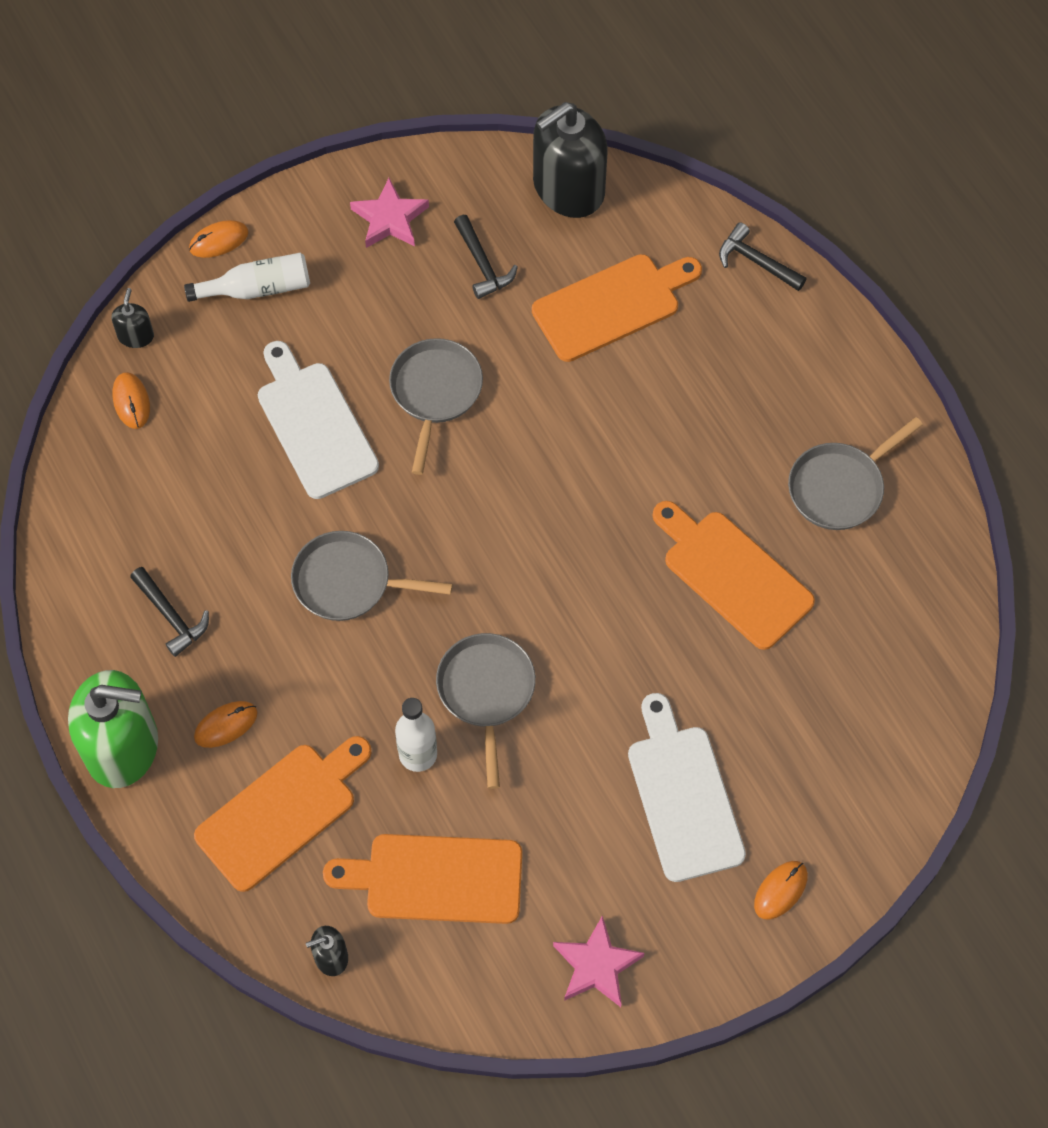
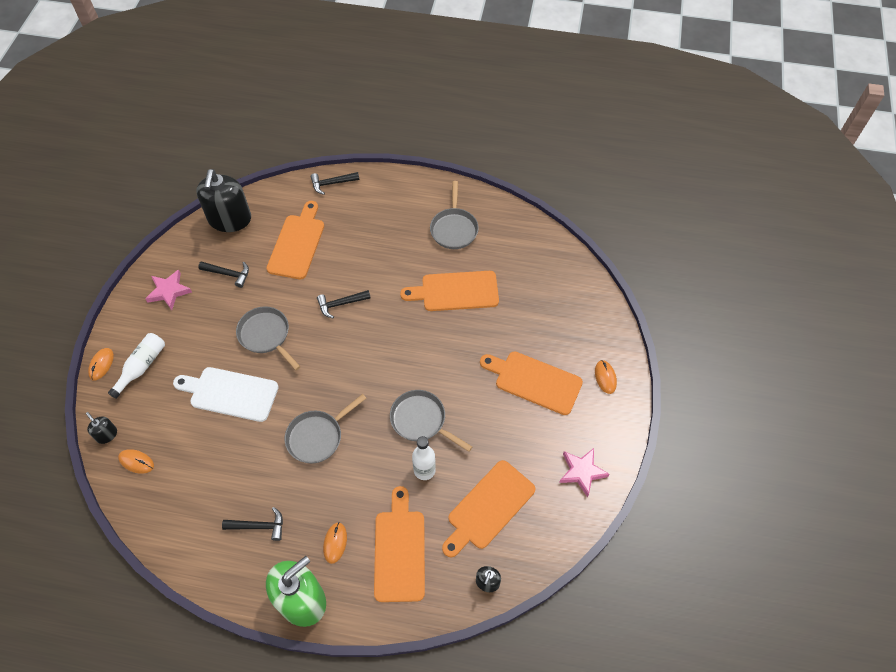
camera: 50 degrees left, 5 degrees down
(569, 443) = (340, 304): none -> black hammer
(683, 796) = (534, 381): white cutting board -> orange cutting board

